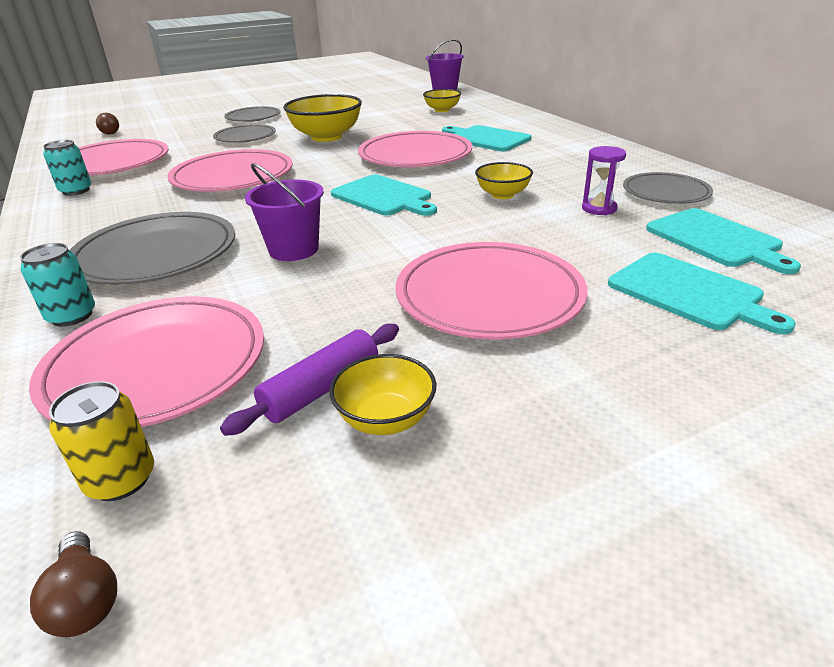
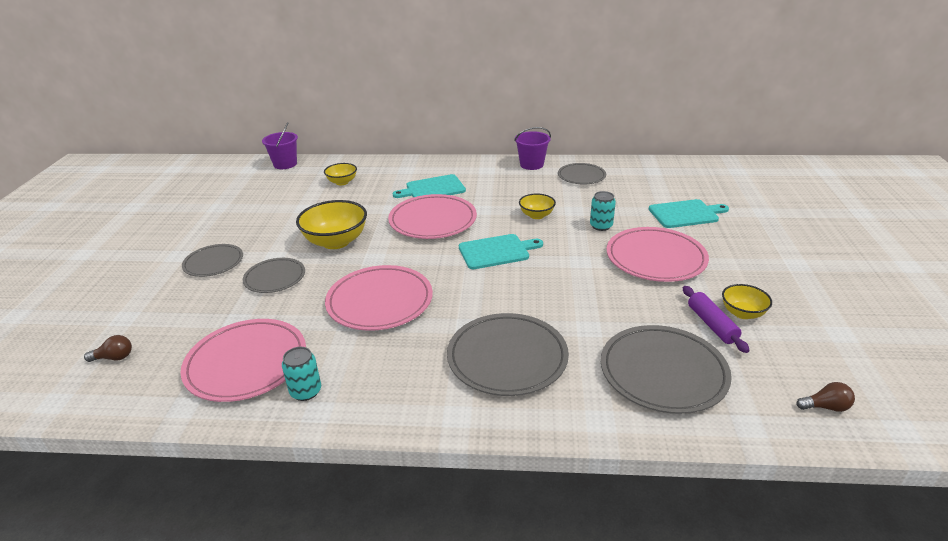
camera: 60 degrees left, 0 degrees up
(72, 316) = (578, 403): turquoise can -> turquoise can (601, 226)
(121, 479) = (756, 393): yellow can -> none
(157, 366) = (663, 372): pink plate -> grey plate
(294, 249) = (550, 301): purple bucket -> purple bucket (531, 164)
(599, 208) = (583, 198): purple hourglass -> none
(716, 239) = (643, 188): turquoise cutting board -> none

